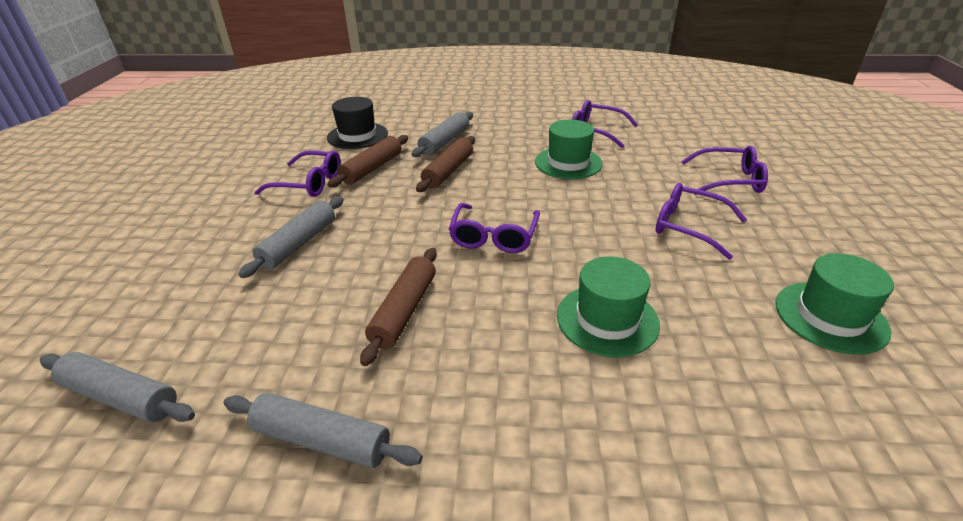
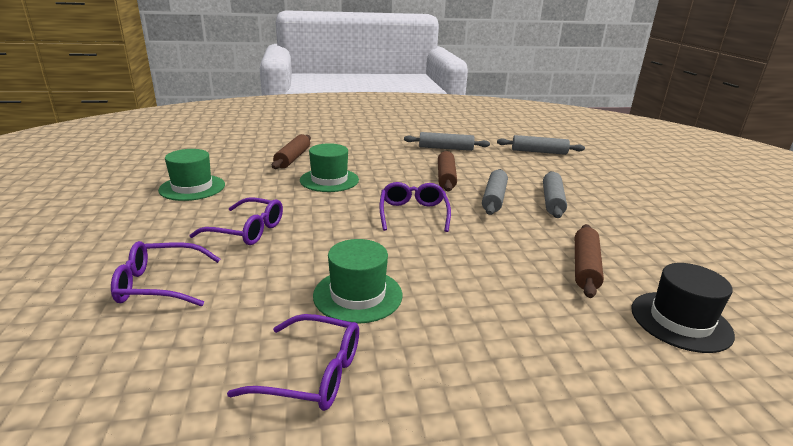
camera: 165 degrees right, 10 degrees down
(309, 183) = (622, 245): purple glasses -> none
(445, 142) = (544, 320): grey rolling pin -> grey rolling pin (494, 198)
(448, 171) = (497, 270): brown rolling pin -> brown rolling pin (293, 158)

